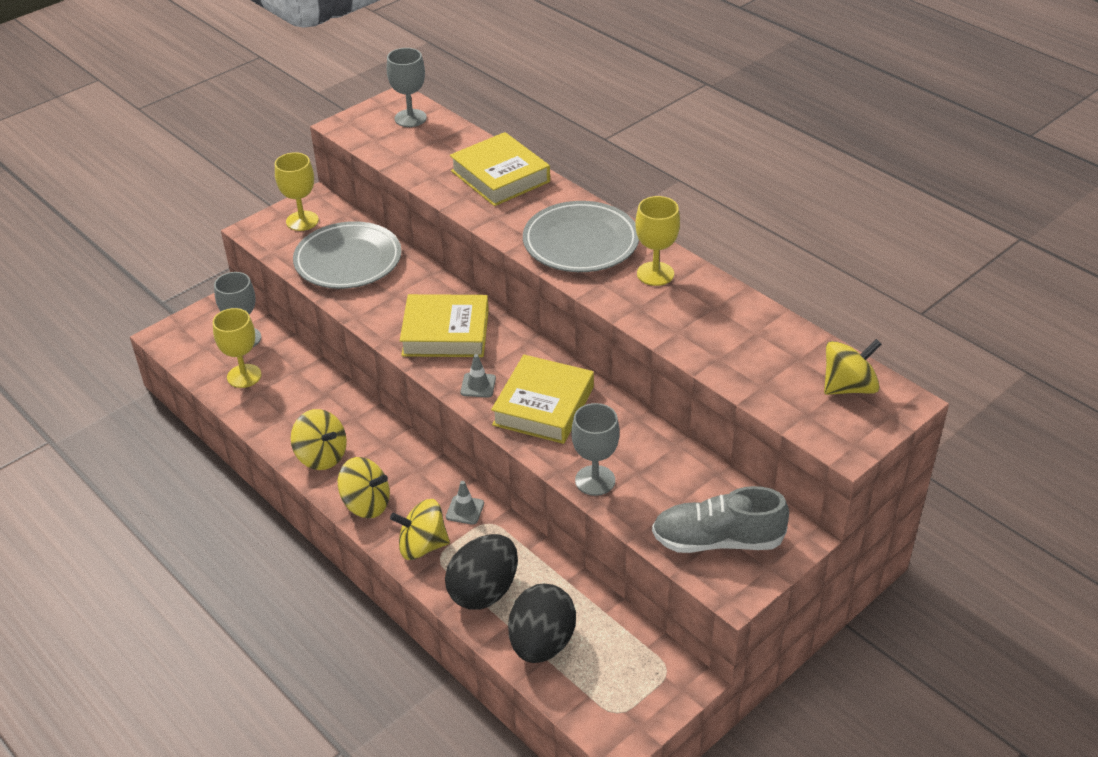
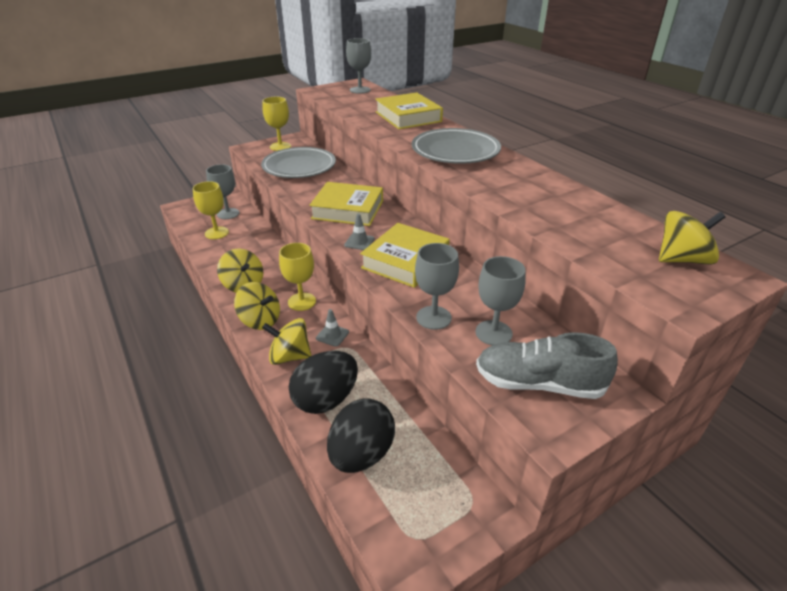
camera: 10 degrees right, 5 degrees down
(655, 274) = (509, 172): yellow goblet -> yellow goblet (302, 301)
(664, 489) = (493, 333): none -> grey goblet

